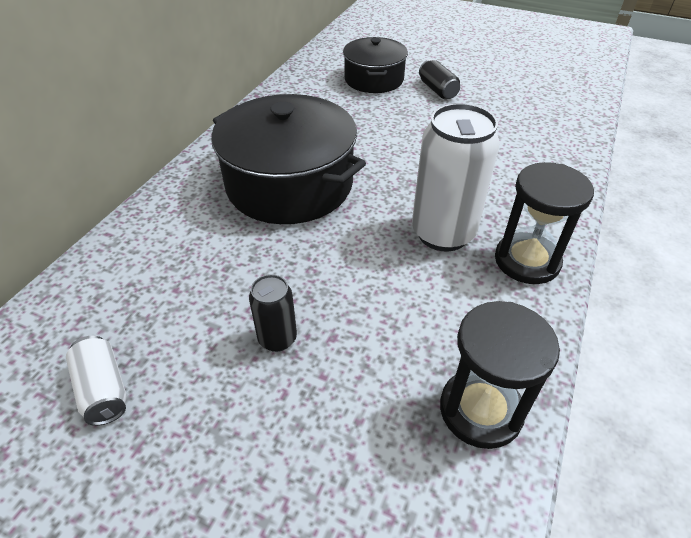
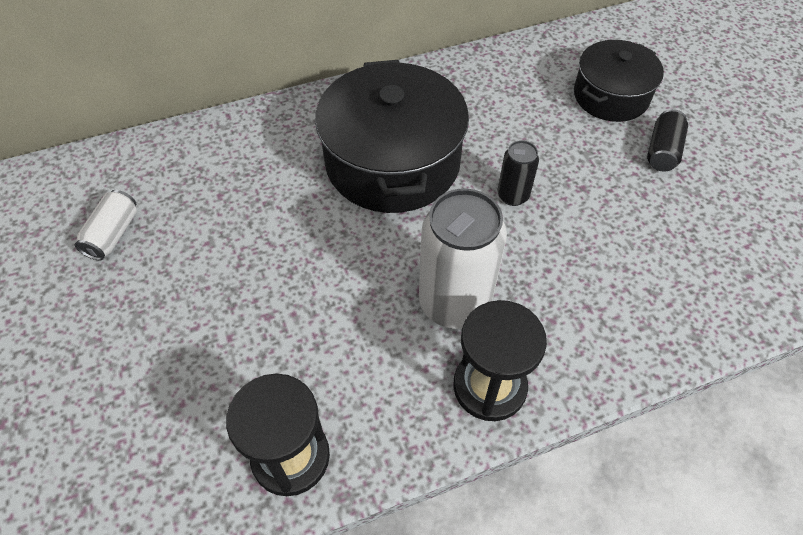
camera: 45 degrees right, 10 degrees up
(277, 338) = (235, 286): black can -> black can (513, 195)

